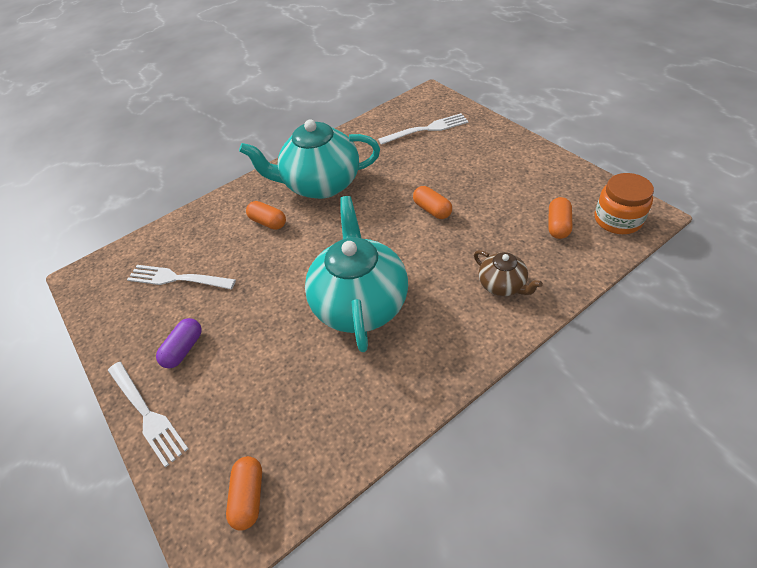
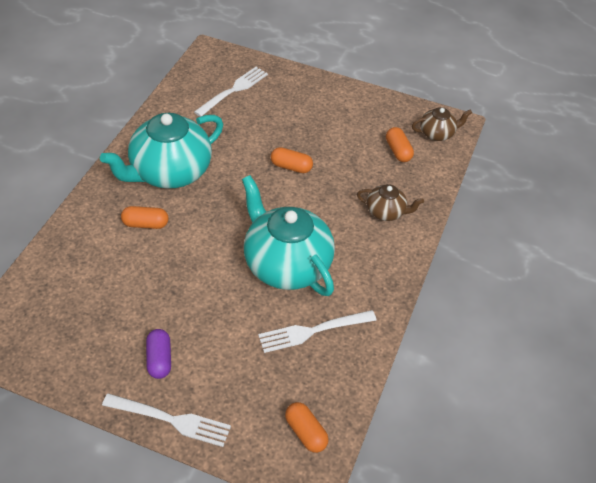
camera: 40 degrees left, 0 degrees up
(177, 278) = (96, 305): white fork -> white fork (313, 331)
(617, 219) = (437, 134): orange jar -> brown teapot

